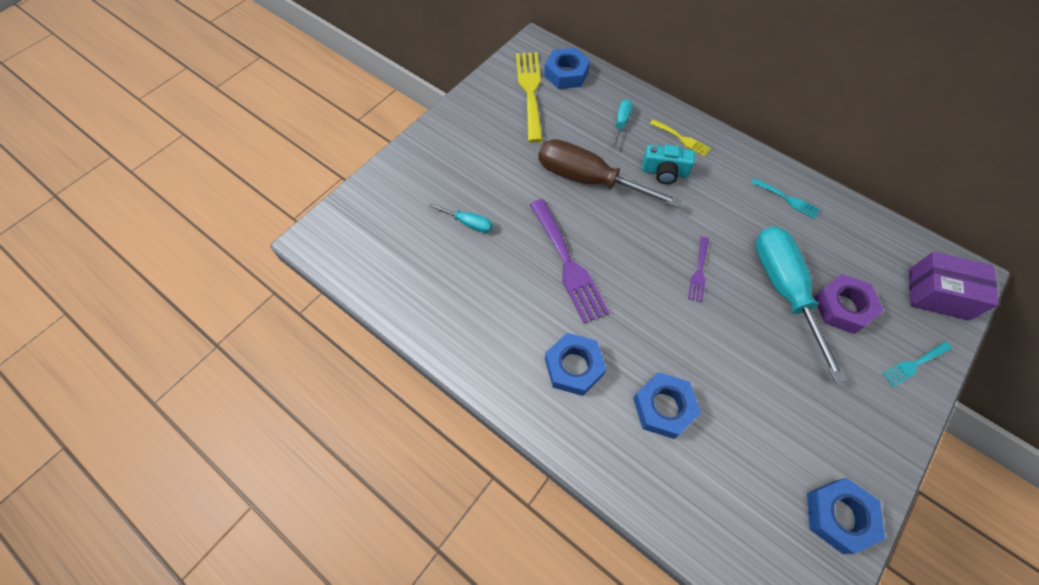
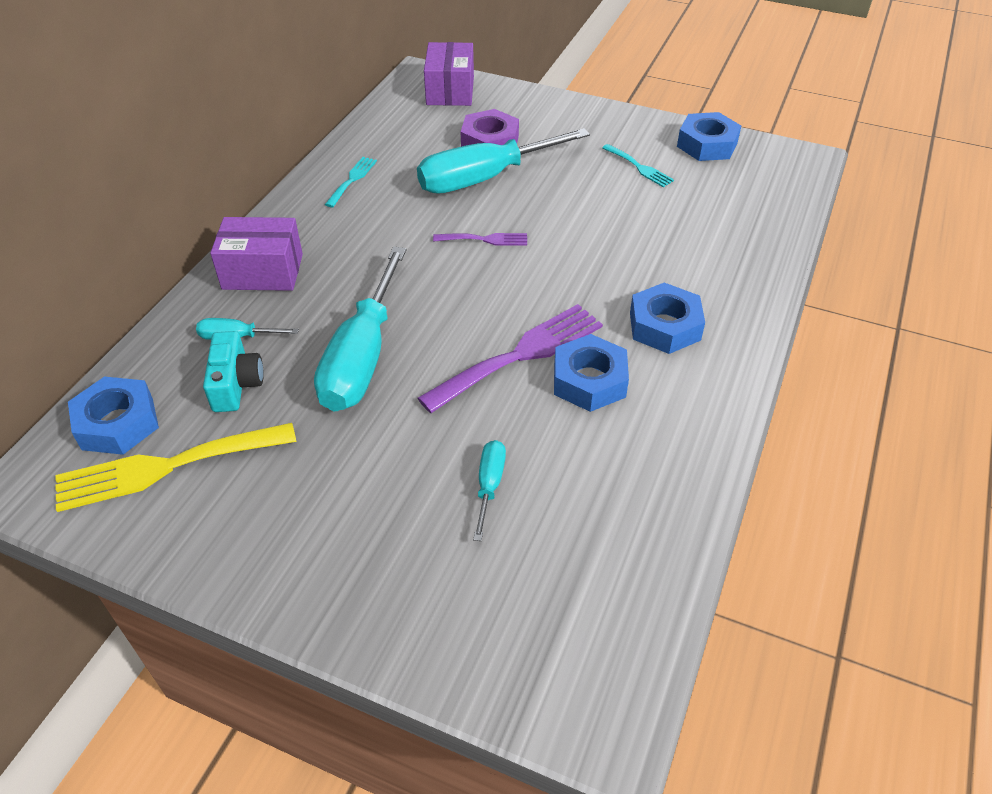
camera: 105 degrees left, 15 degrees down
(588, 179) = (362, 357): brown screwdriver -> turquoise screwdriver
(663, 407) = (671, 251): blue nut -> blue nut (589, 380)
(664, 172) = (330, 282): turquoise camera -> turquoise camera (236, 384)
(682, 139) = (262, 271): yellow fork -> purple box
(914, 364) = (536, 105): turquoise fork -> turquoise fork (639, 167)

